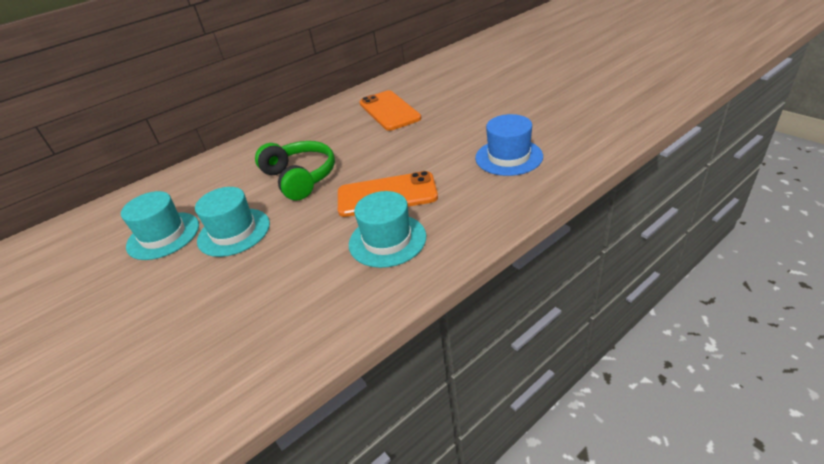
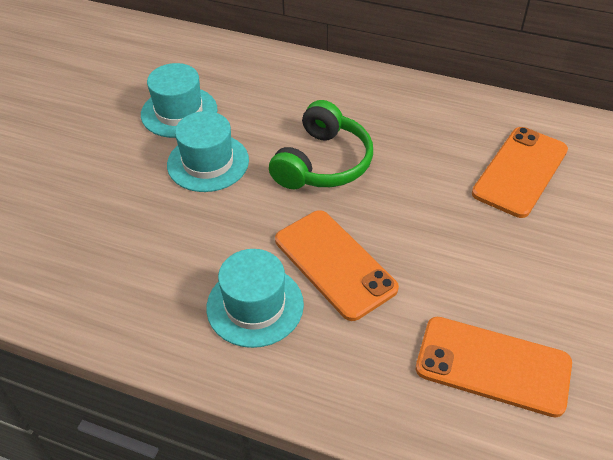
camera: 55 degrees right, 10 degrees up
(508, 157) = (492, 366): blue hat -> orange phone

